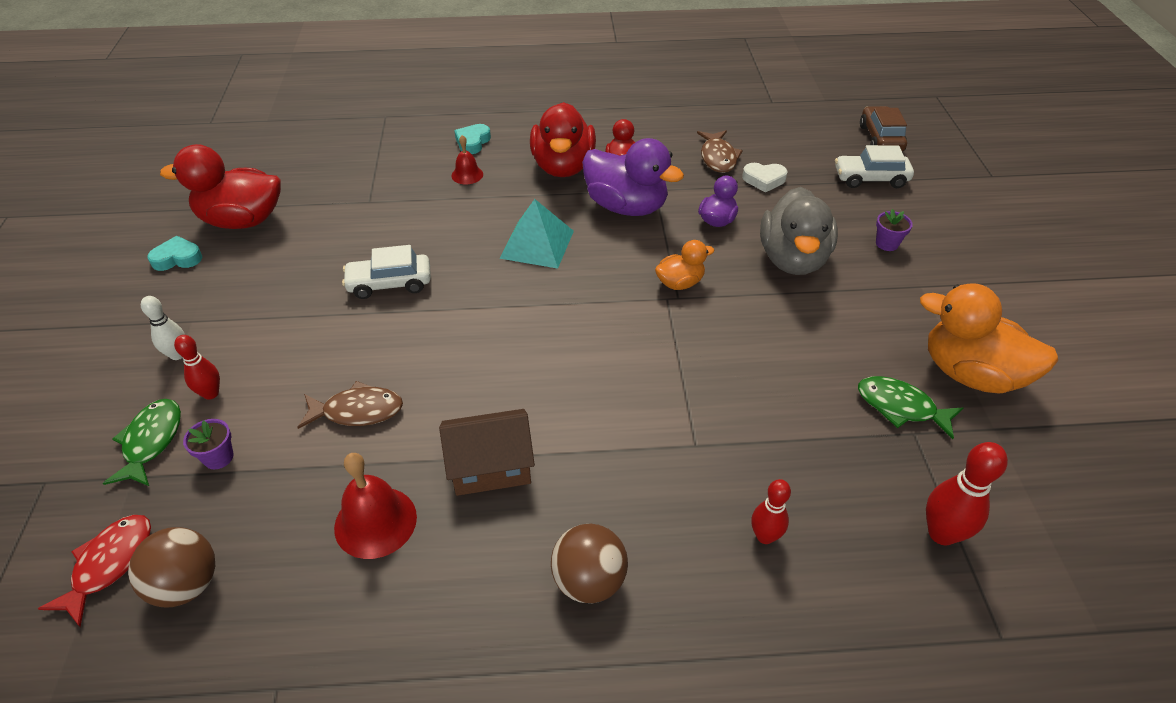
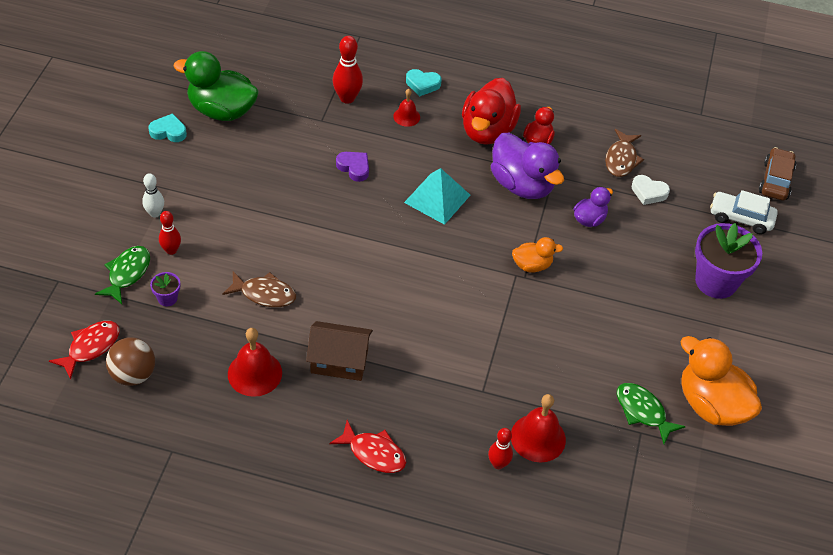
camera: 15 degrees right, 5 degrees up
(242, 220) = (222, 110): red duck -> green duck
(390, 284) = (315, 200): white car -> none
(425, 238) = (354, 168): none -> purple heart
(472, 142) = (422, 84): turquoise heart -> turquoise heart turned 120 degrees counterclockwise
(589, 581) = (373, 453): brown ball -> red fish
(793, 259) = (631, 272): grey duck -> none
(796, 482) = (538, 438): none -> red bell
(887, 244) = (716, 281): purple flower pot -> purple flower pot, size x2.26
(941, 533) = (616, 501): red bowling pin -> red bowling pin (347, 98)

